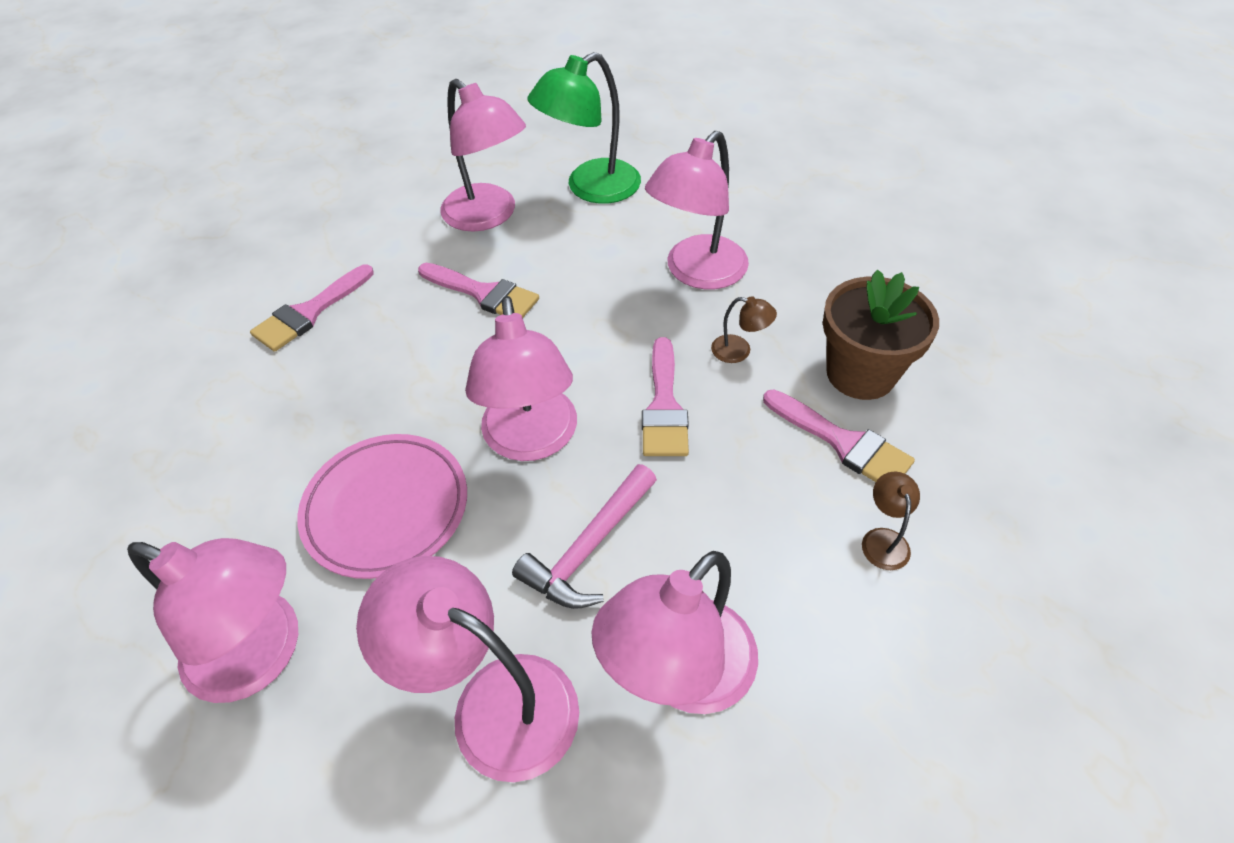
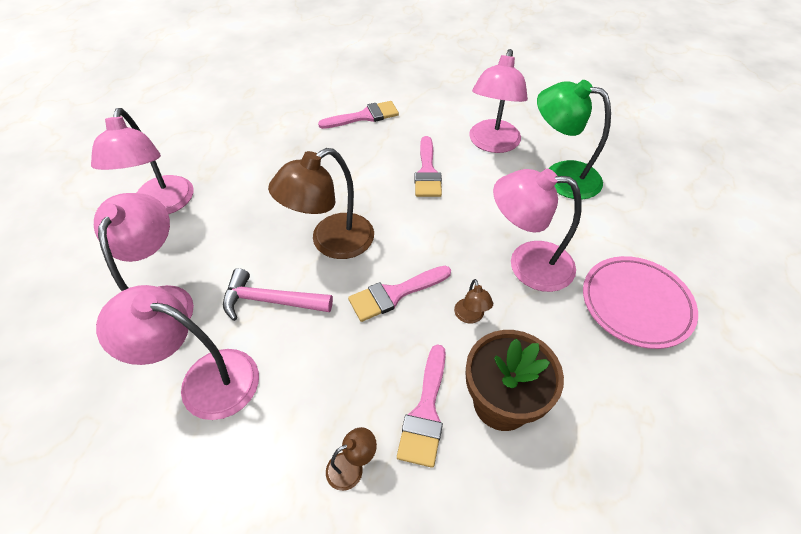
camera: 60 degrees right, 0 degrees up
(309, 312) = (364, 116): pink brush -> pink brush turned 150 degrees clockwise
(386, 508) = (257, 206): pink plate -> pink plate (636, 304)
(531, 440) = (331, 242): pink lamp -> brown lamp

